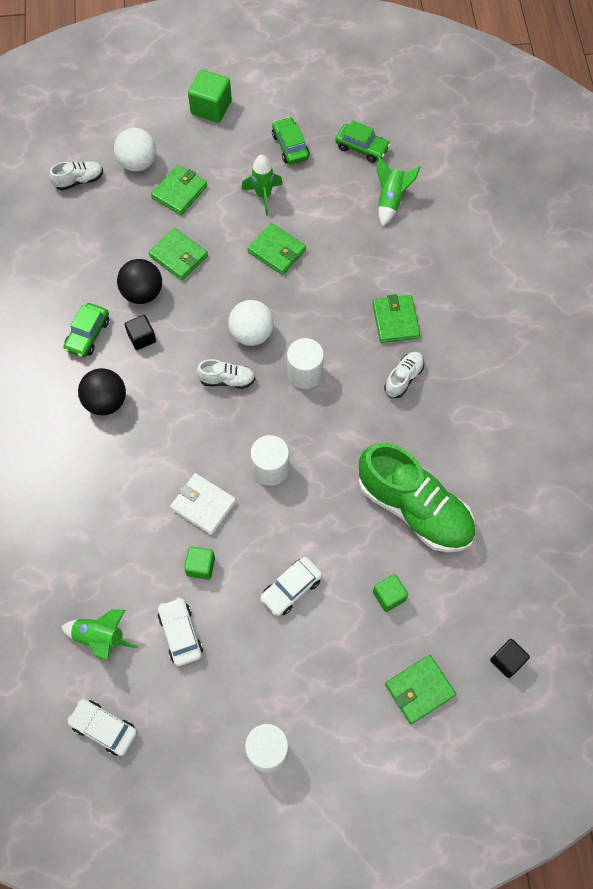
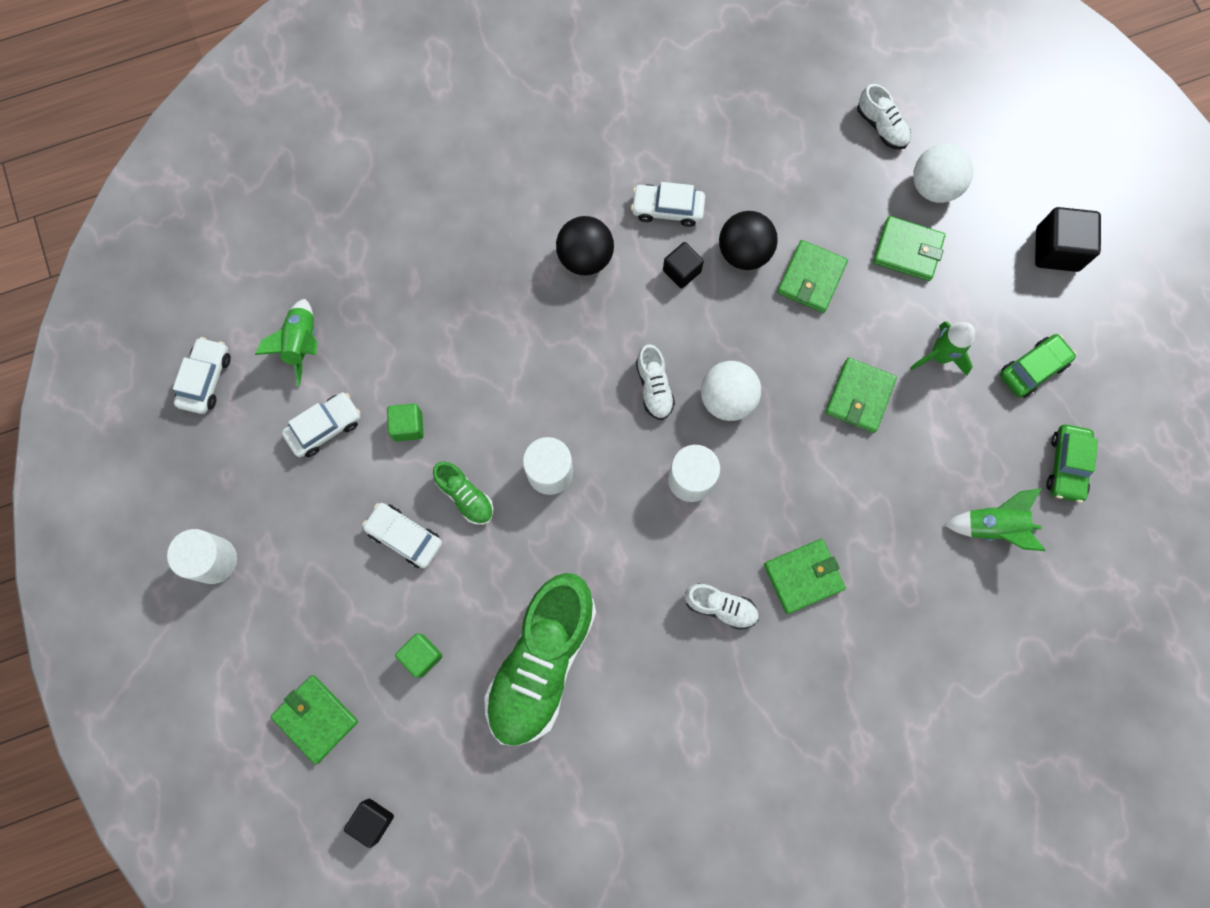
camera: 75 degrees right, 10 degrees up
(88, 335) = (667, 209): green car -> white car
(203, 505) = (484, 407): white wallet -> none
(211, 108) = (1057, 250): green cube -> black cube
(271, 535) = (465, 496): none -> green shoe

